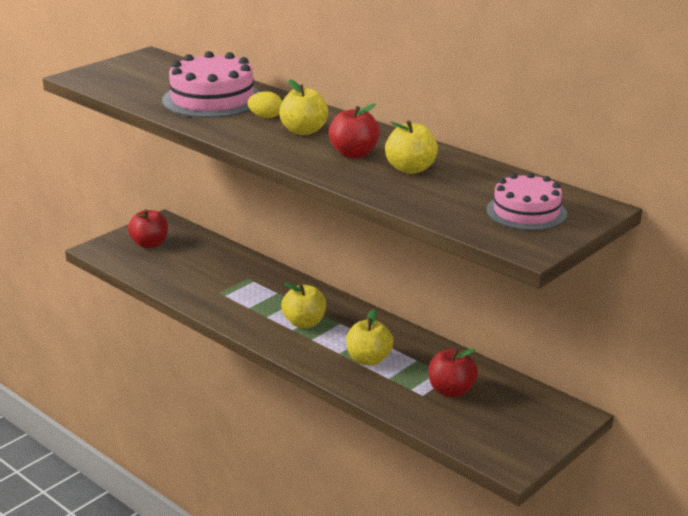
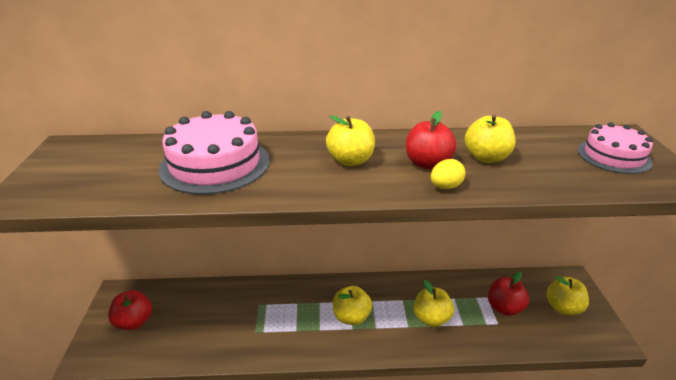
camera: 45 degrees left, 5 degrees up
(266, 117) = (295, 161): yellow egg -> yellow egg (445, 187)
(511, 423) = (563, 308): none -> yellow apple

